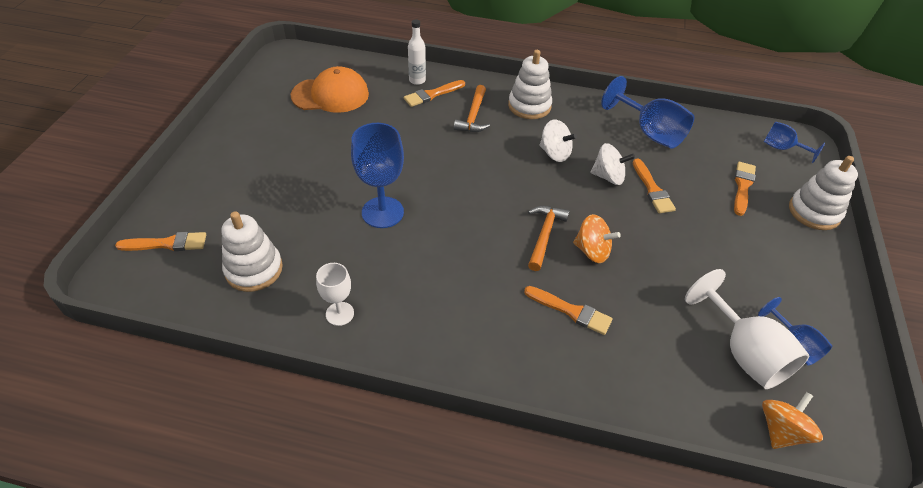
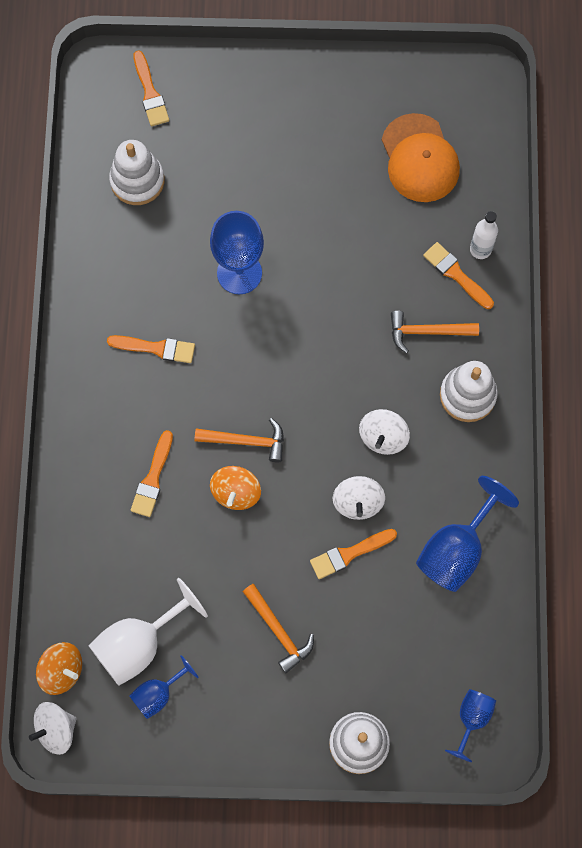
camera: 80 degrees right, 25 degrees up
(340, 314) = (104, 272): white goblet -> none
(722, 245) = (278, 631): none -> orange hammer
(742, 186) = (383, 661): orange brush -> orange brush (156, 348)
(849, 448) = (56, 729): none -> white spinning top

